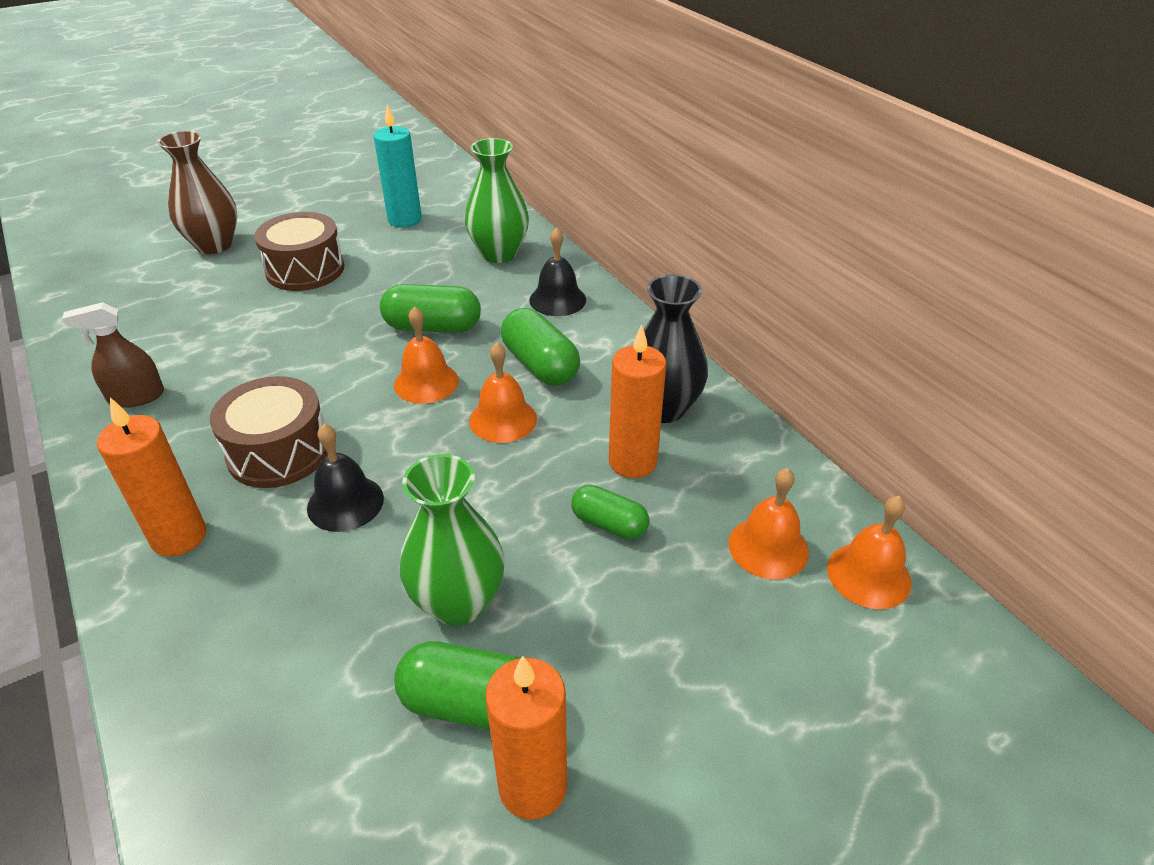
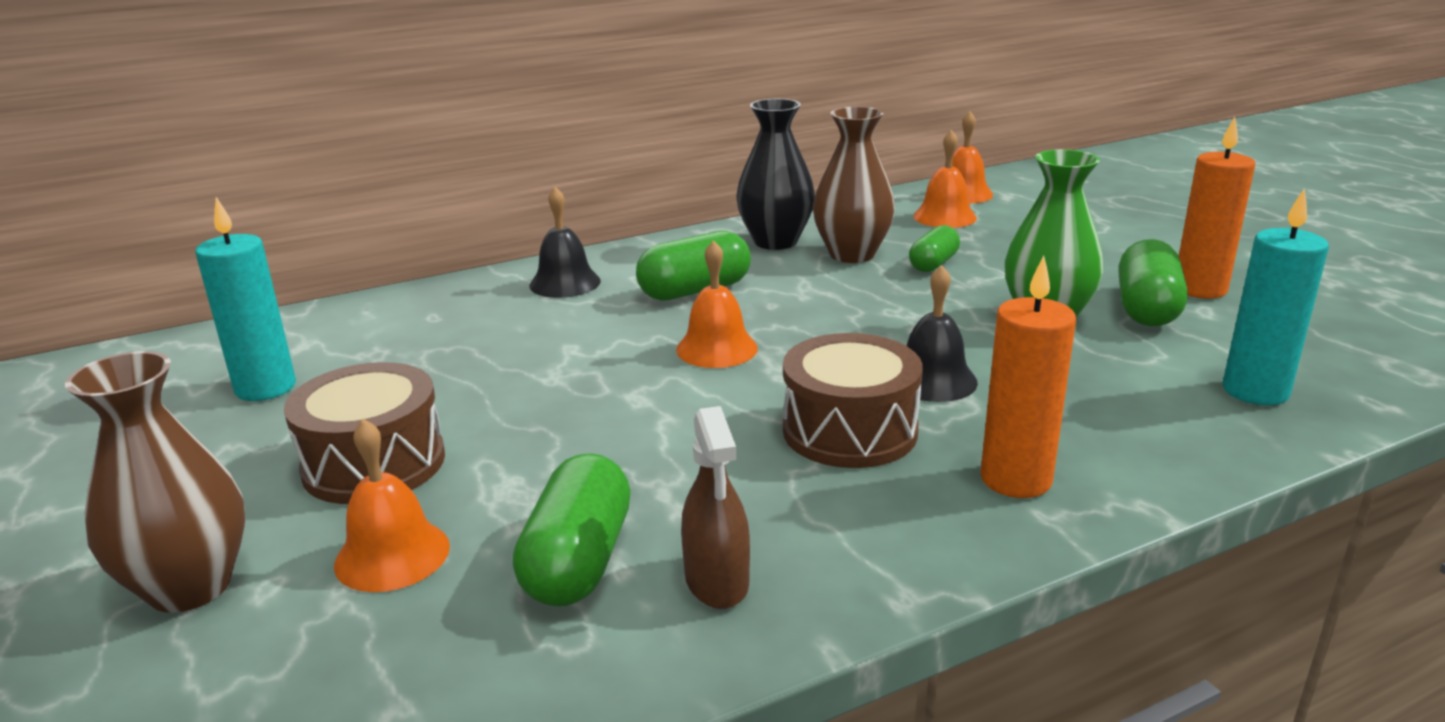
camera: 85 degrees left, 15 degrees down
(258, 756) = (1255, 391): none -> turquoise candle
(433, 327) = (596, 350): green capsule -> green capsule (578, 561)
(499, 254) = (431, 316): green vase -> none
(503, 419) = (789, 307): orange bell -> orange bell (392, 555)
(632, 462) = (852, 254): orange candle -> brown vase

